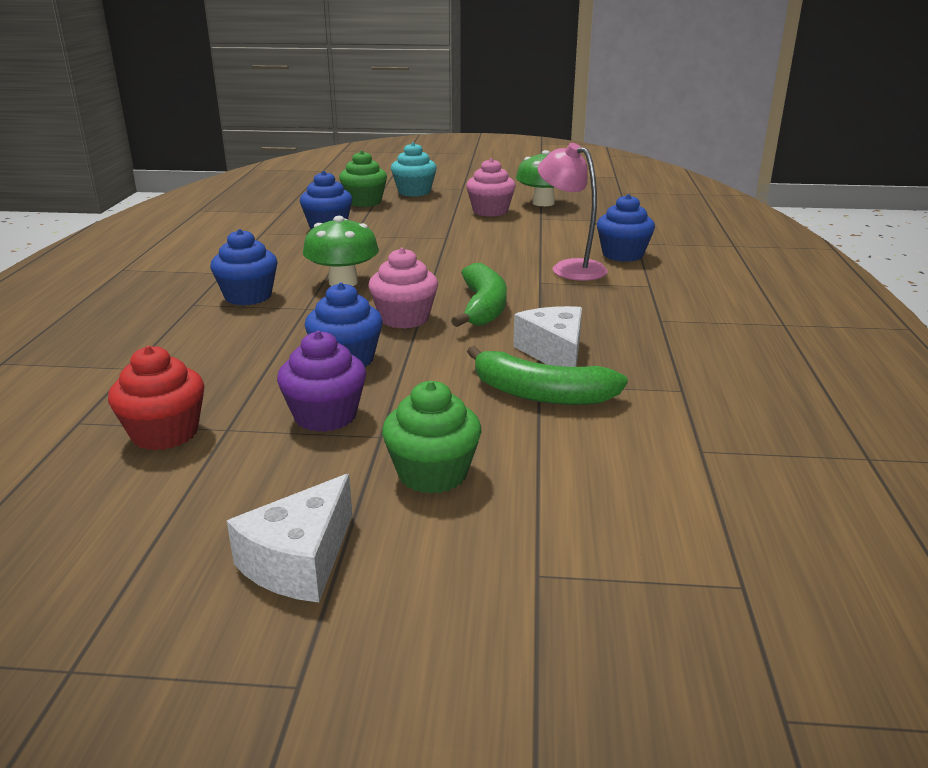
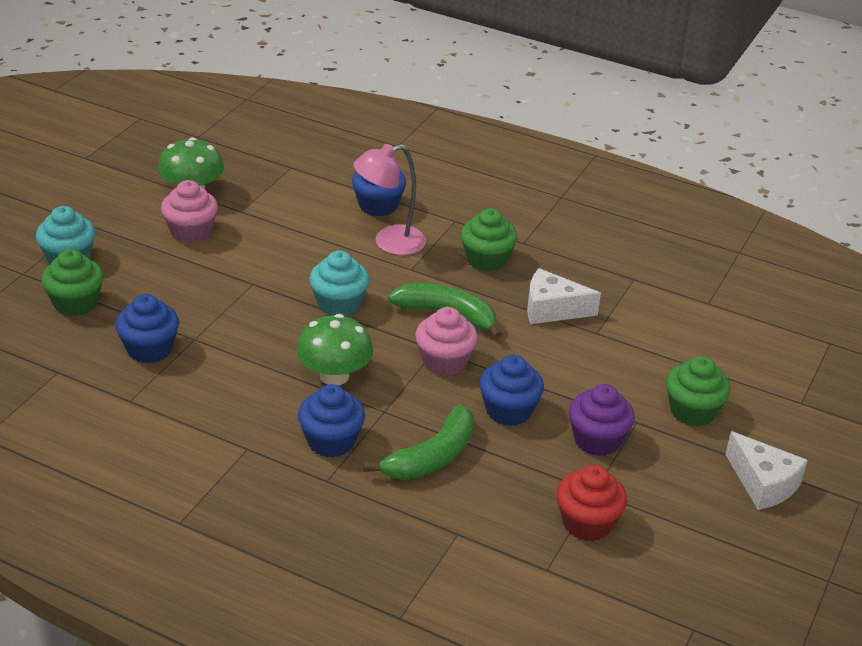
camera: 70 degrees left, 10 degrees up
(450, 267) = (339, 304): none -> turquoise cupcake
(541, 394) = (612, 336): green banana -> green banana (432, 457)
(601, 309) = (486, 260): none -> green cupcake

